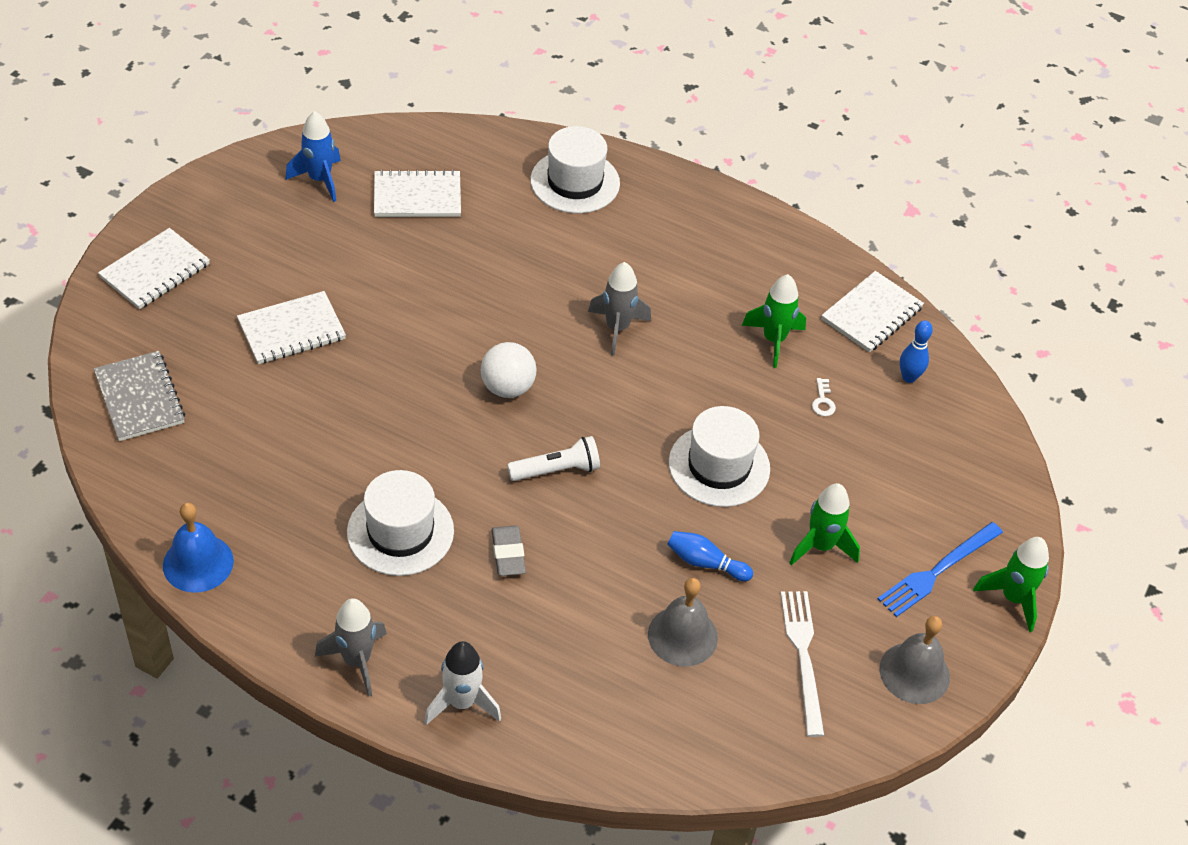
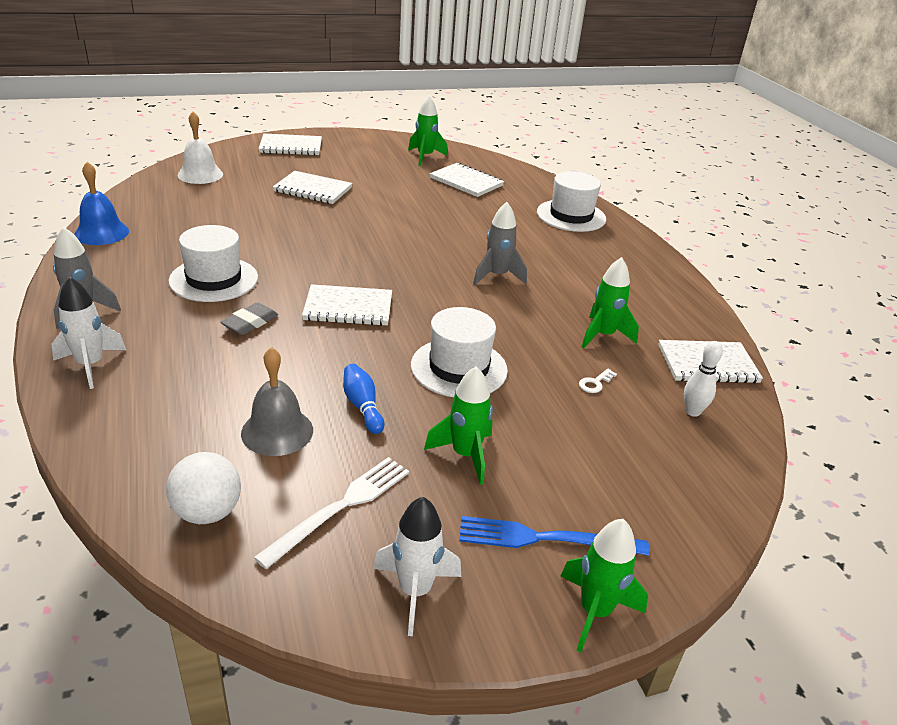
camera: 45 degrees right, 15 degrees down
(140, 398) = (200, 174): grey notebook -> white bell
(320, 180) = (425, 157): blue rocket -> green rocket
(507, 387) = (384, 263): white ball -> white ball (207, 512)
(556, 470) = (348, 308): white flashlight -> white notebook
(909, 377) = (692, 412): blue bowling pin -> white bowling pin
(914, 673) = (415, 591): grey bell -> white rocket

